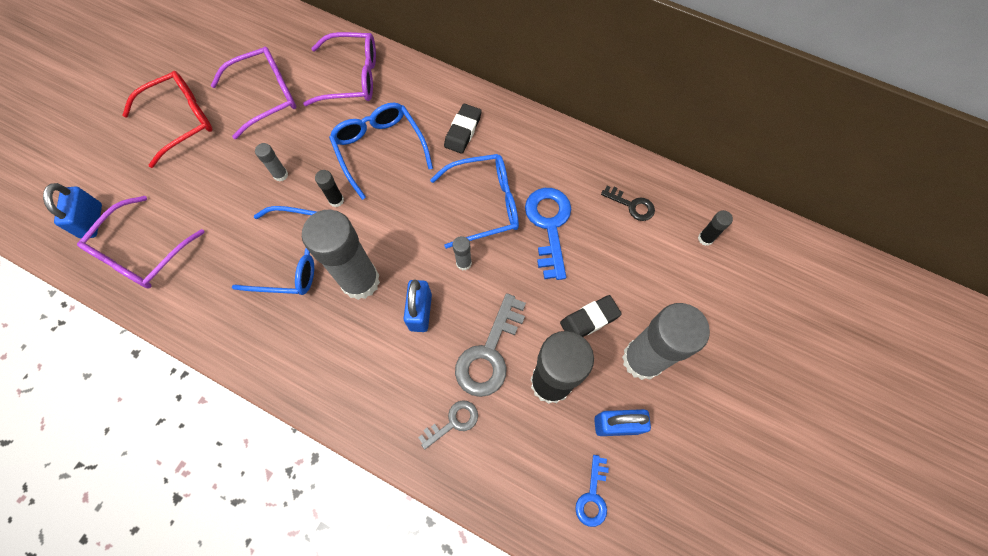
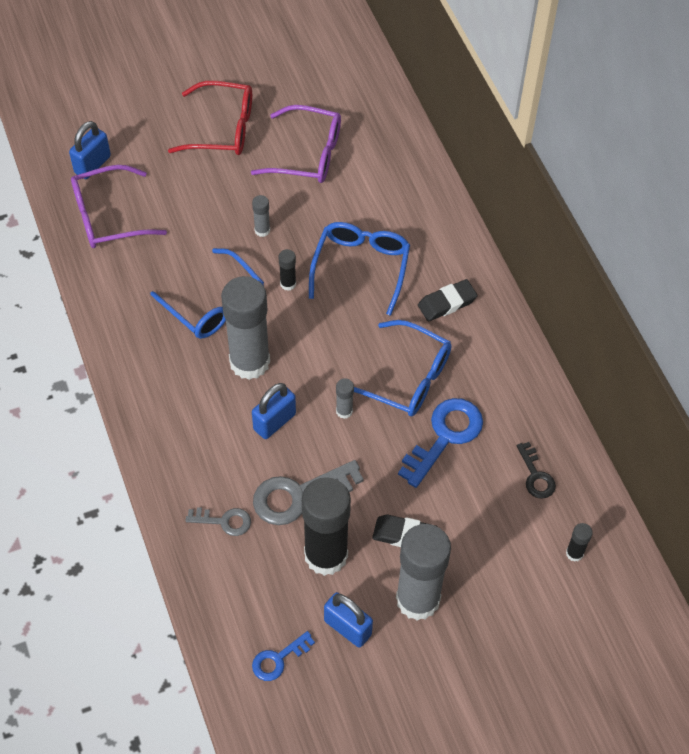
camera: 40 degrees right, 10 degrees down
(352, 77) = (394, 188): purple glasses -> none

